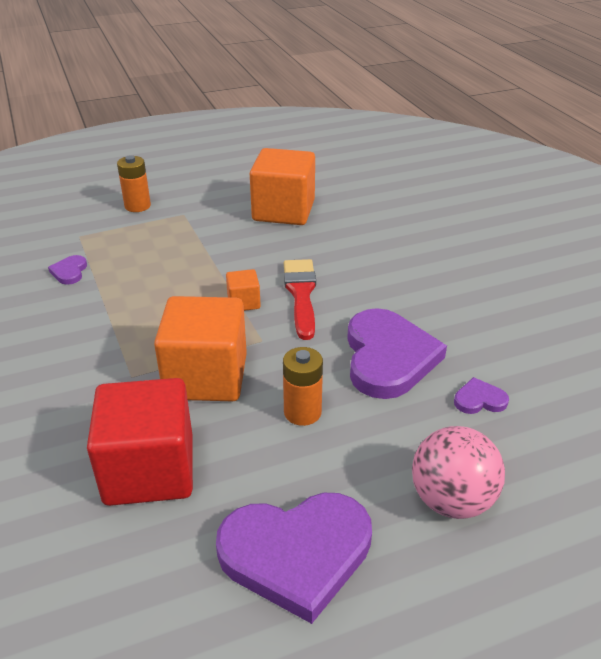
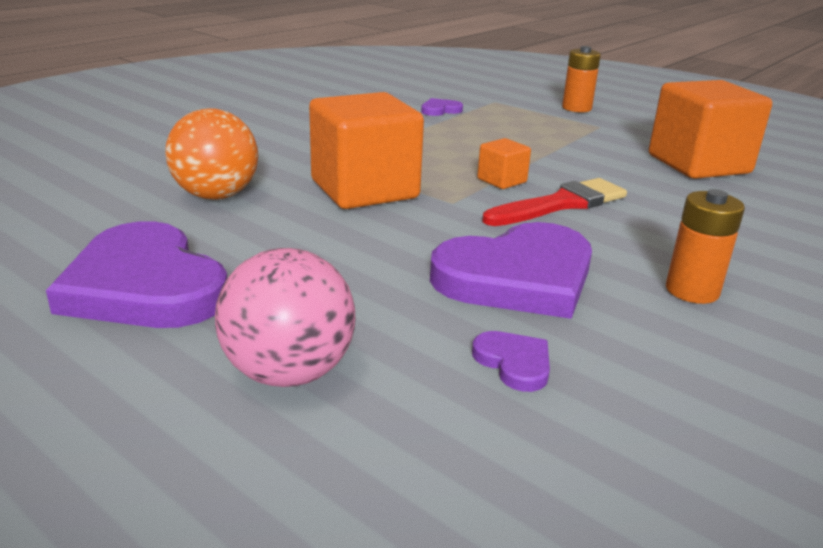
camera: 60 degrees right, 10 degrees down
(149, 470) = (216, 195): red cube -> orange ball
(302, 412) = (360, 246): orange battery -> orange battery (692, 291)

